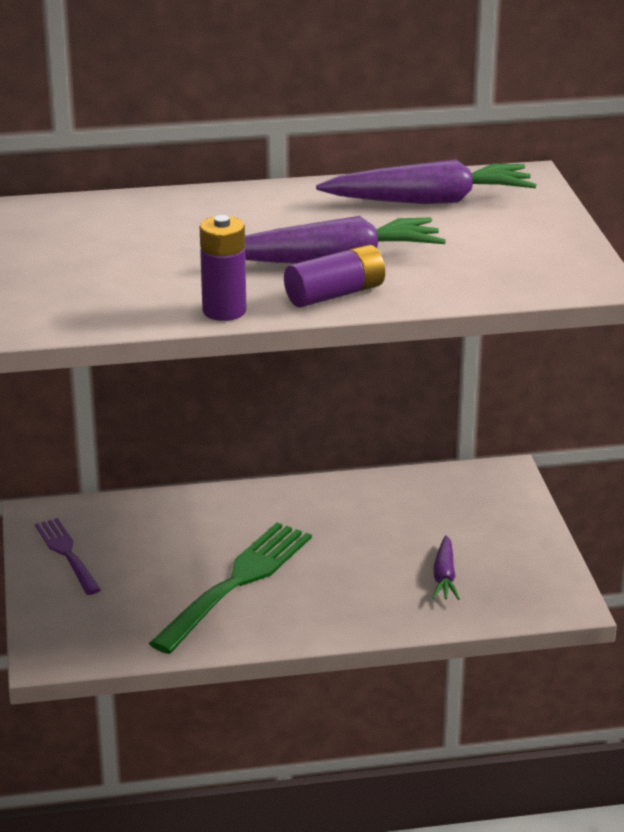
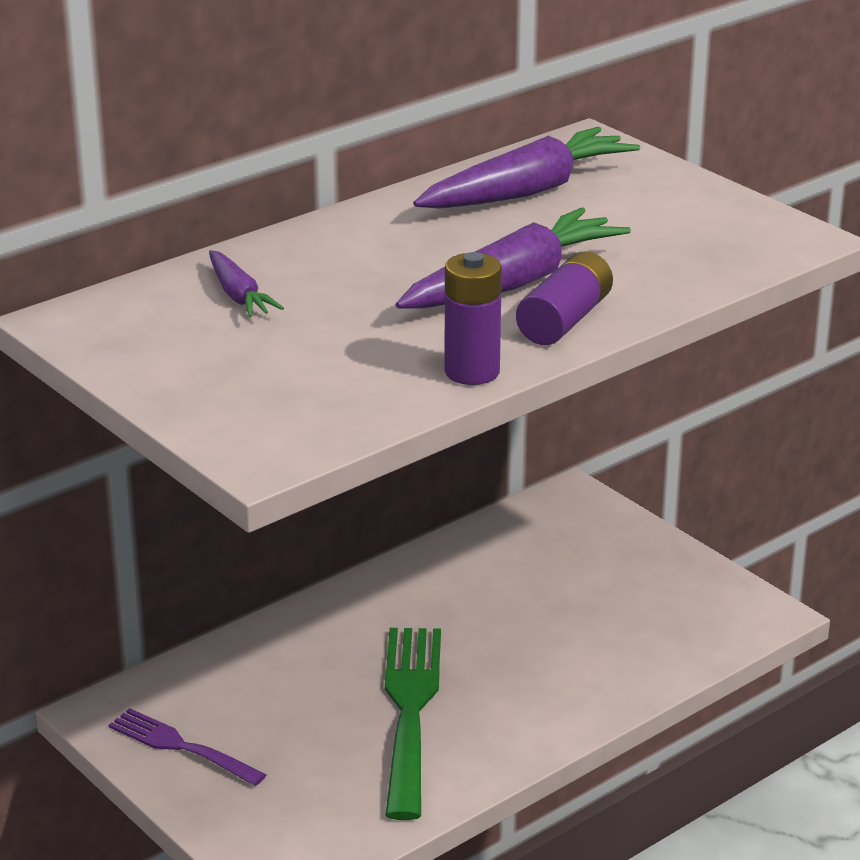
camera: 30 degrees left, 0 degrees up
(444, 576) = (619, 627): purple carrot -> purple carrot (238, 296)

